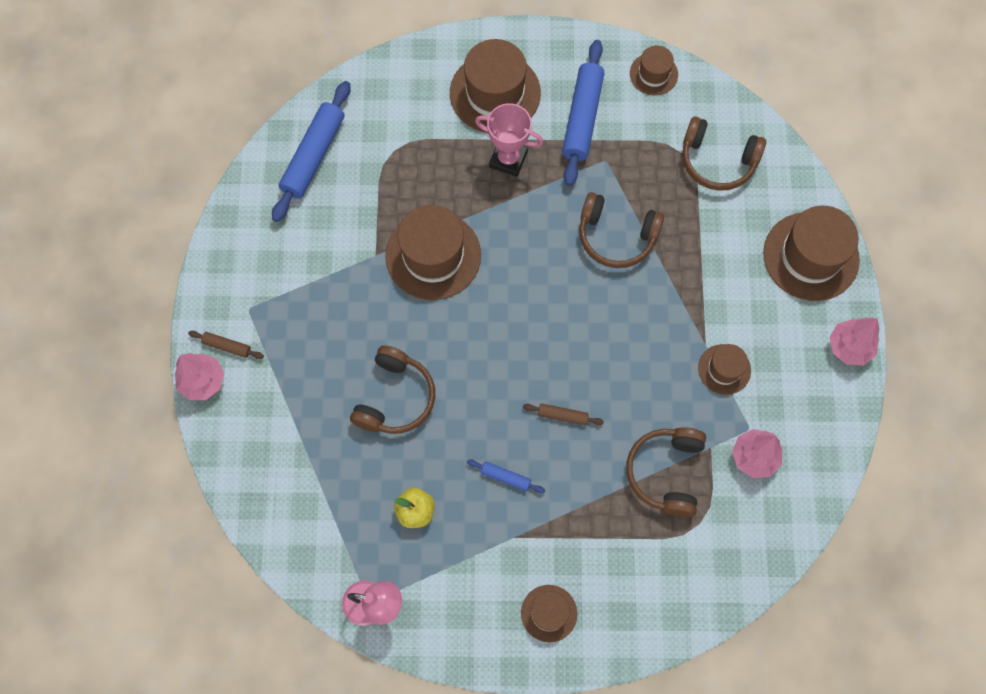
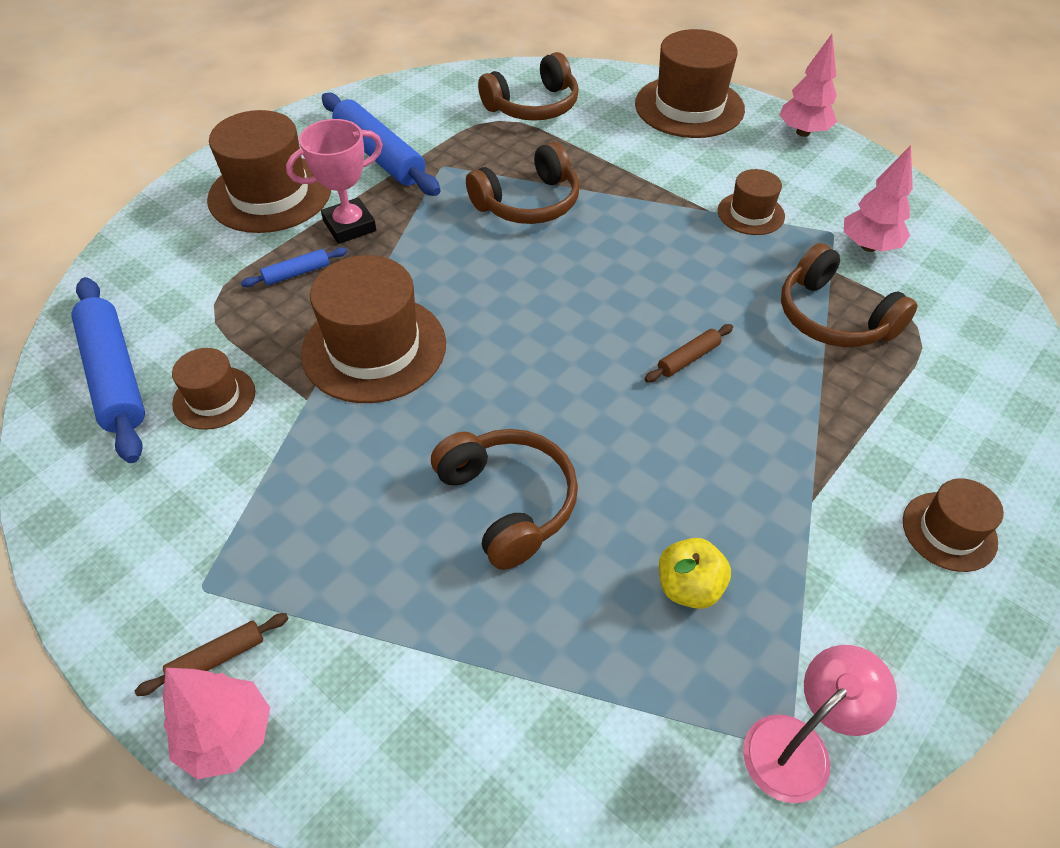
camera: 50 degrees left, 20 degrees down
(505, 477) = (721, 458): blue rolling pin -> blue rolling pin (296, 273)
(653, 74) = (402, 94): brown hat -> brown hat (214, 398)

